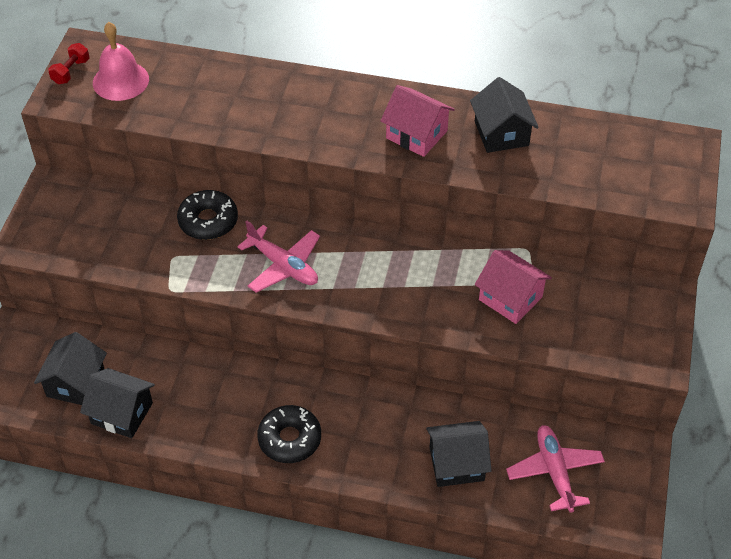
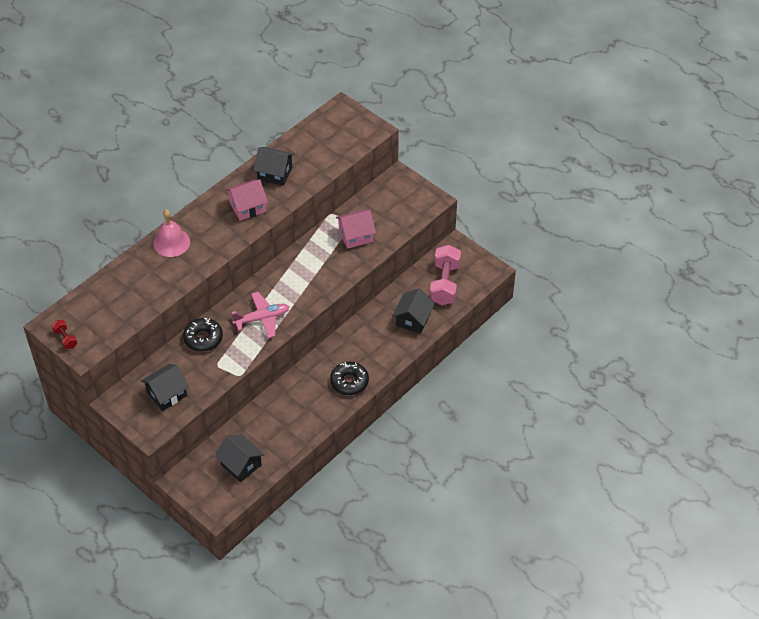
camera: 60 degrees left, 0 degrees up
(120, 81) = (94, 318): pink bell -> pink bell (171, 242)
(122, 413) = (278, 450): black house -> black house (166, 394)
(555, 472) = (444, 284): pink plane -> pink dumbbell

